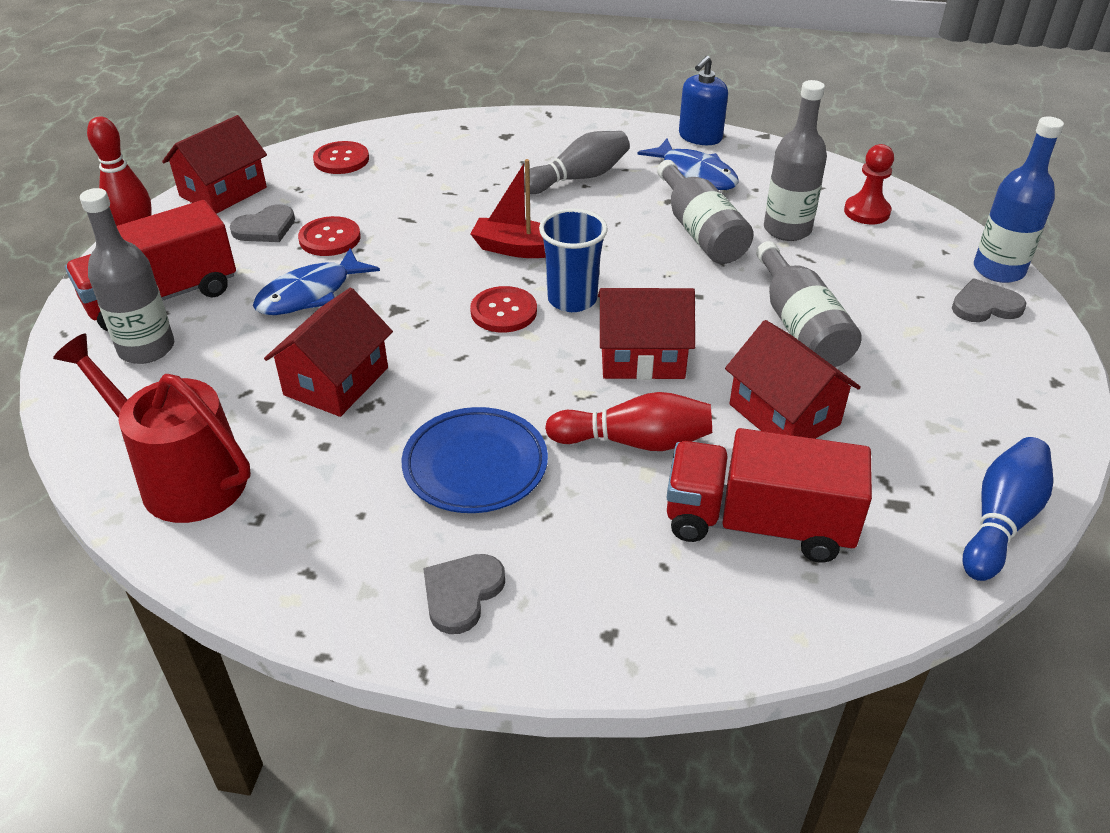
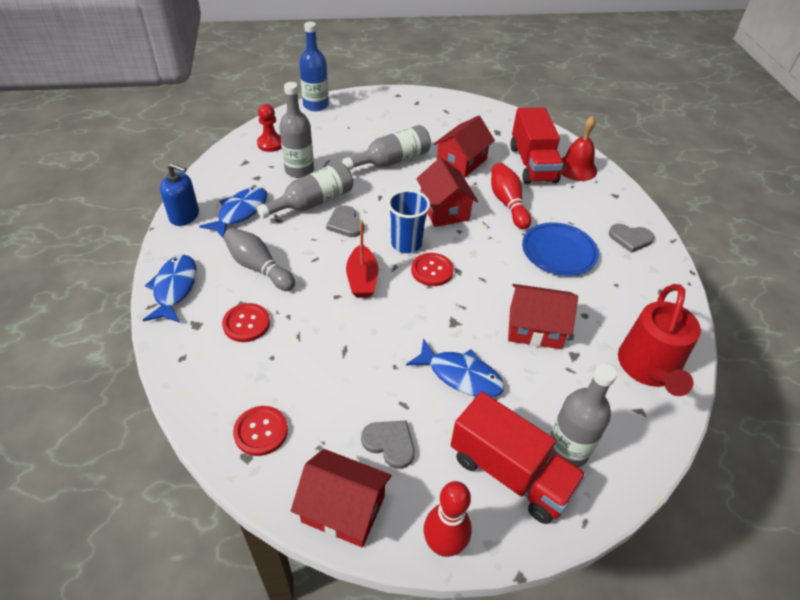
camera: 110 degrees left, 5 degrees up
(330, 238) = (388, 391): red button -> red button (246, 323)
(568, 126) = (174, 288): none -> blue fish
(729, 601) = (576, 168): none -> red bell
(985, 305) = (348, 109): grey heart -> grey heart (345, 223)
(1001, 521) = (490, 110): blue bowling pin -> none

